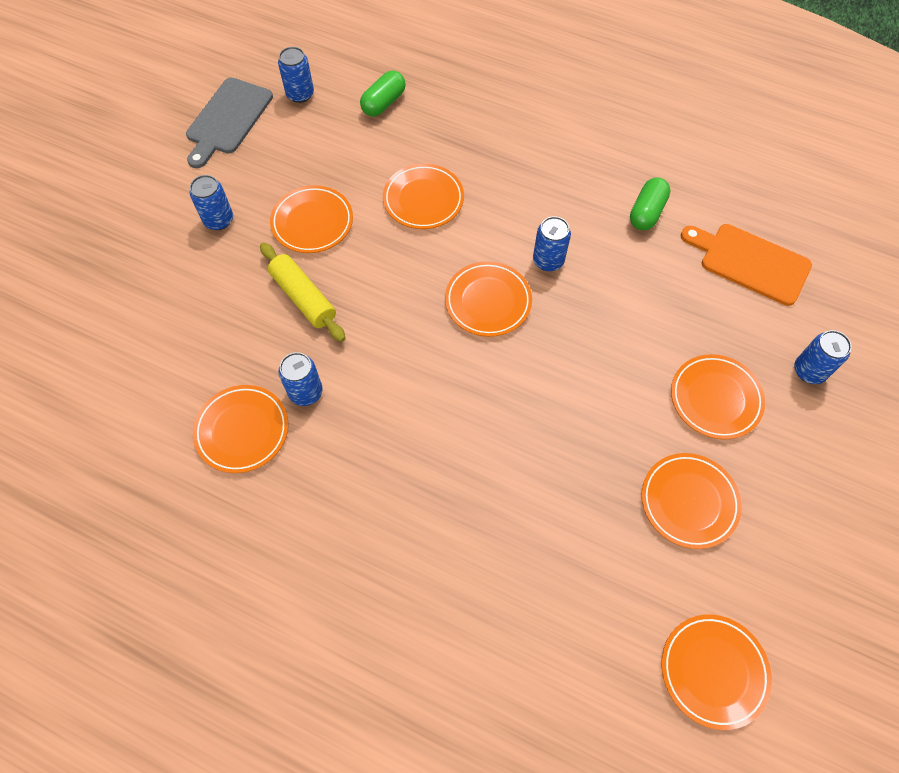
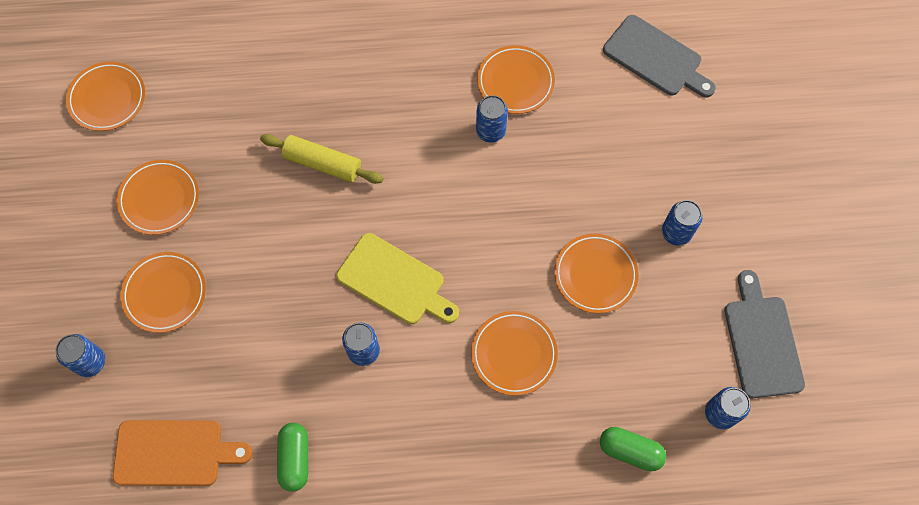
camera: 150 degrees right, 5 degrees up
(87, 379) = (656, 58): none -> grey cutting board
(303, 297) = (549, 202): yellow rolling pin -> yellow rolling pin (323, 164)
(384, 103) = (630, 451): green capsule -> green capsule turned 75 degrees counterclockwise
(488, 301) = (395, 281): orange plate -> yellow cutting board

